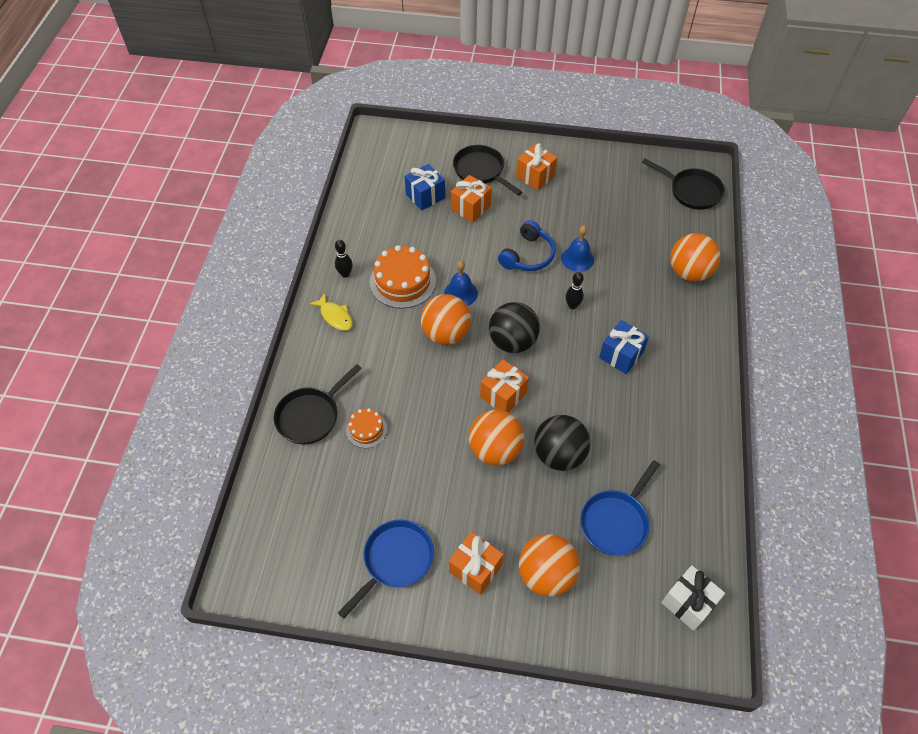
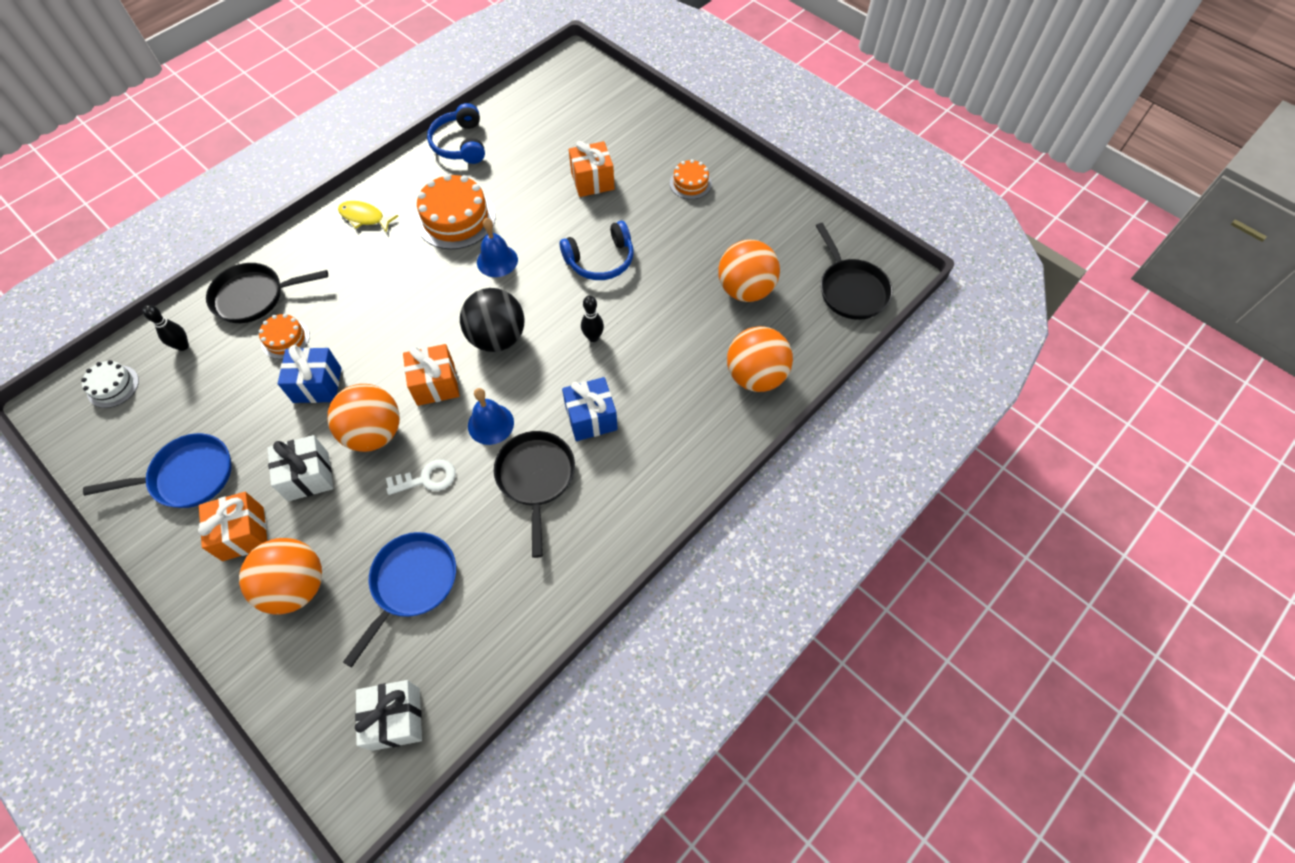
camera: 35 degrees right, 5 degrees up
(269, 541) = (113, 386): none -> white cake
(335, 316) = (364, 217): yellow fish -> yellow fish turned 120 degrees clockwise
(345, 274) = (412, 182): black bowling pin -> black bowling pin (183, 346)
(352, 230) = (460, 144): none -> blue headphones
(425, 196) = (560, 147): blue gift -> blue gift (317, 385)
(446, 334) = (444, 292): orange ball -> orange ball (745, 290)
(480, 505) = (308, 476): none -> white gift
(481, 171) = (640, 149): black pan -> black pan (536, 478)
(535, 176) = (690, 183): orange gift -> orange cake
(559, 455) = (427, 478): black ball -> white key
(577, 259) = (648, 292): blue bell -> blue bell (490, 424)
(616, 521) = (412, 583): blue pan -> blue pan turned 135 degrees clockwise

